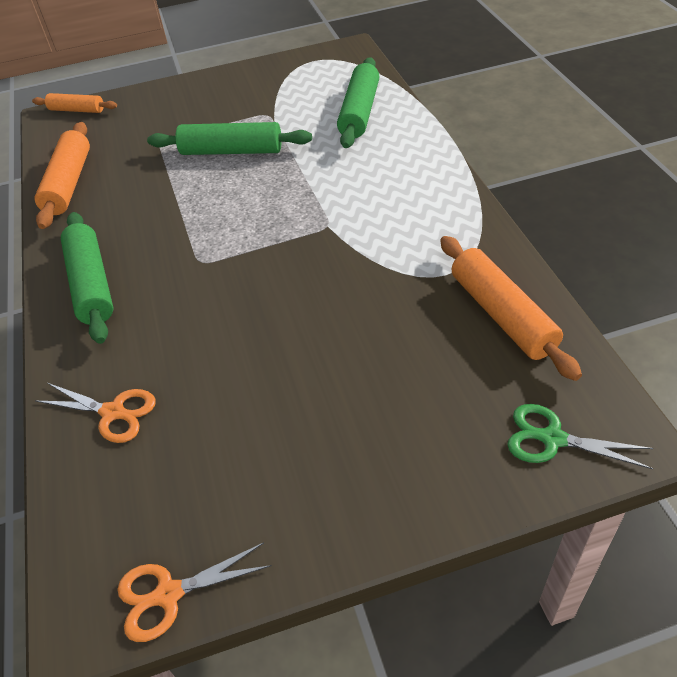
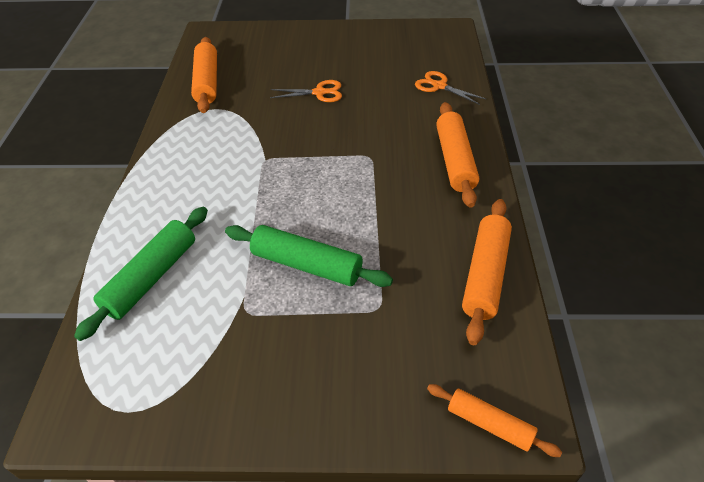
camera: 165 degrees left, 0 degrees up
(92, 284) = (455, 160): green rolling pin -> orange rolling pin
(169, 594) = (417, 28): orange scissors -> orange scissors (319, 93)
(553, 439) = (235, 37): green scissors -> none

